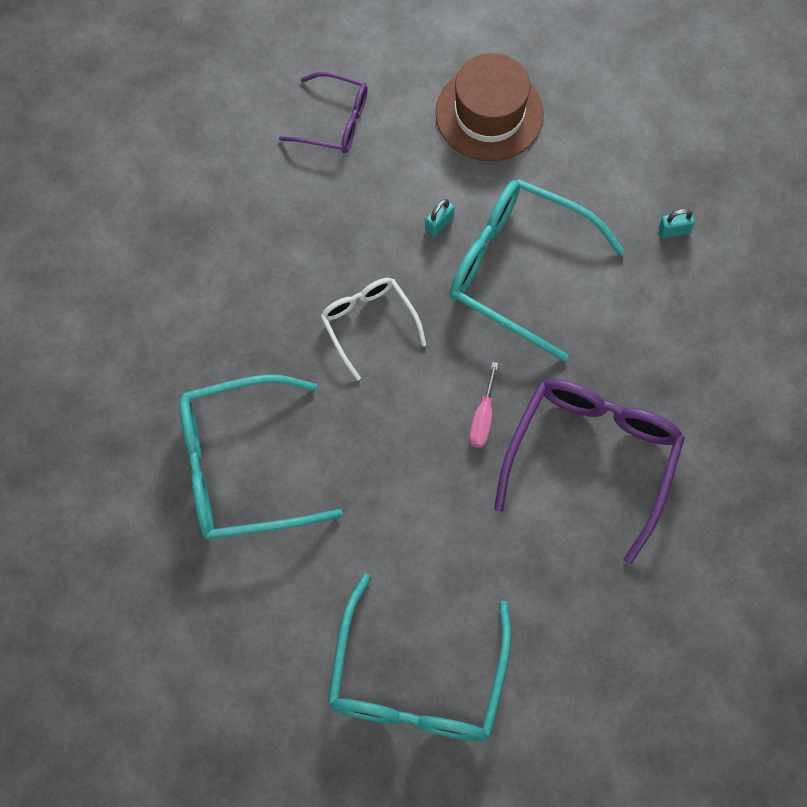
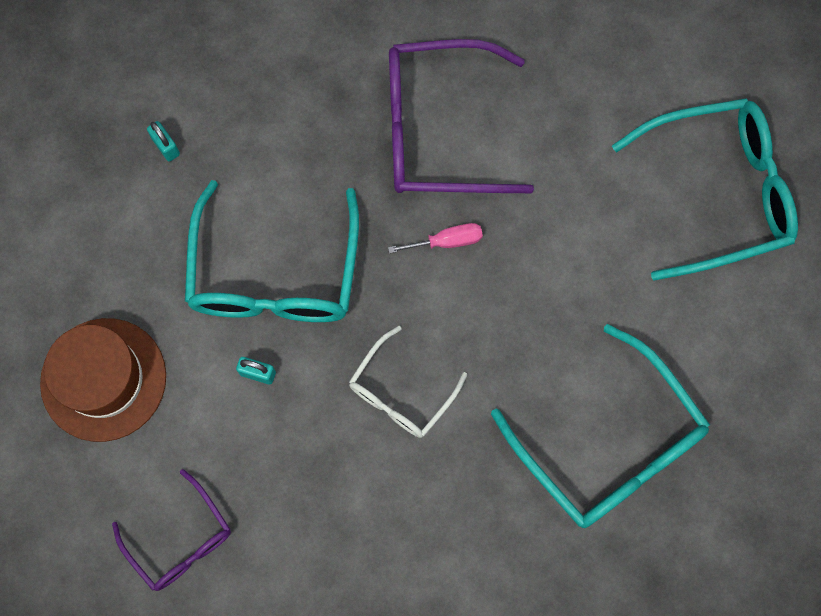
camera: 115 degrees left, 5 degrees up
(334, 121) = (180, 540): purple glasses -> purple glasses turned 150 degrees clockwise

